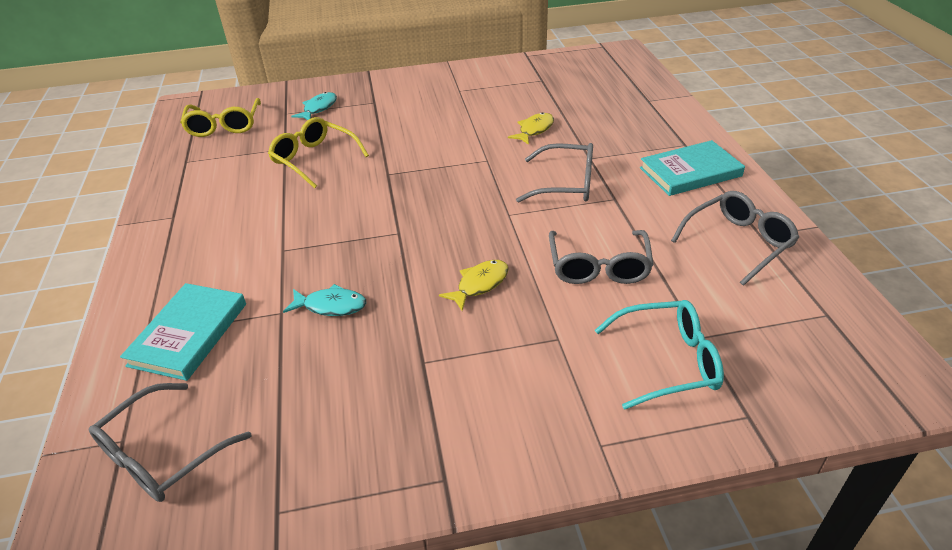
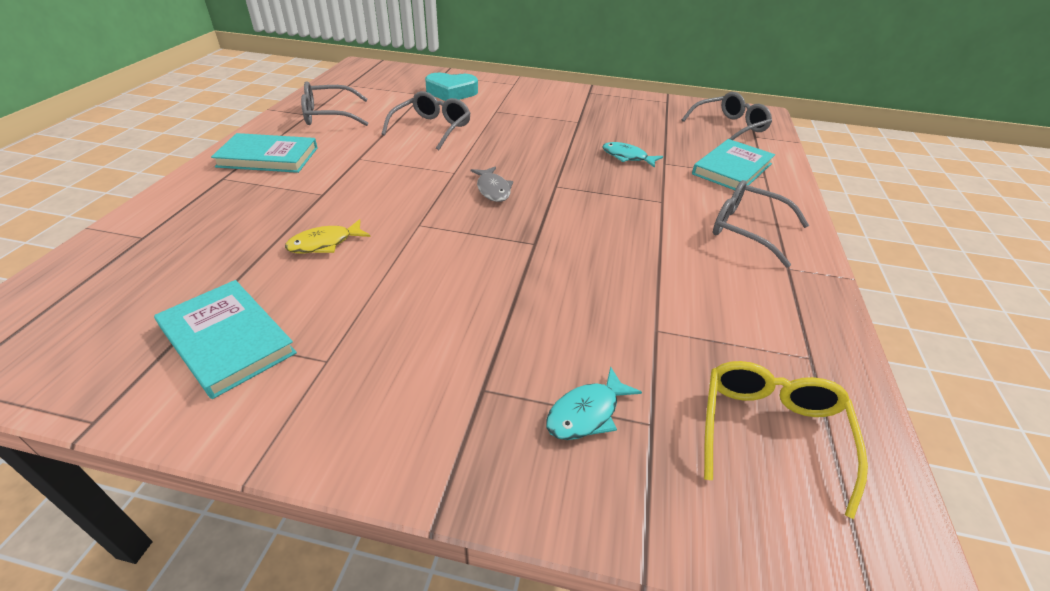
camera: 160 degrees left, 0 degrees up
(314, 159) = (616, 294): yellow glasses -> none
(455, 208) = (493, 190): none -> grey fish
(480, 284) = (518, 141): yellow fish -> none
(516, 83) = (227, 340): none -> turquoise book
(566, 184) = (378, 179): grey glasses -> grey glasses (747, 229)
(667, 361) = (451, 92): turquoise glasses -> turquoise heart

